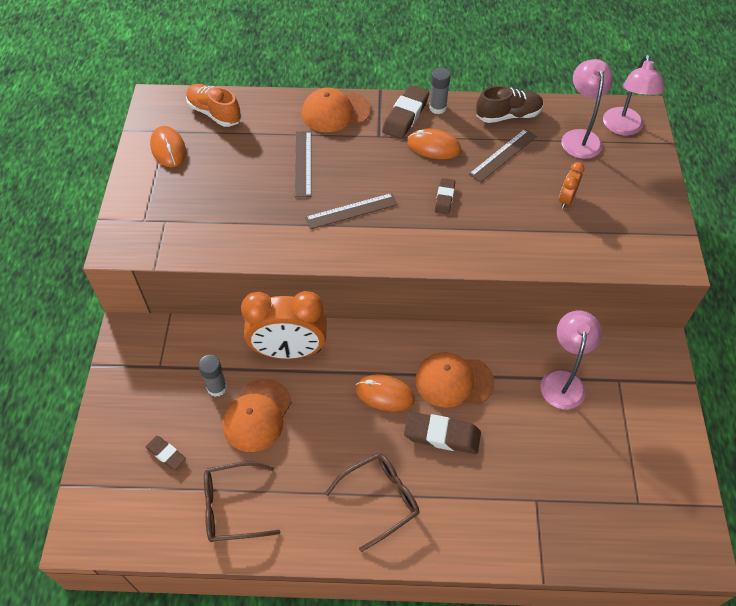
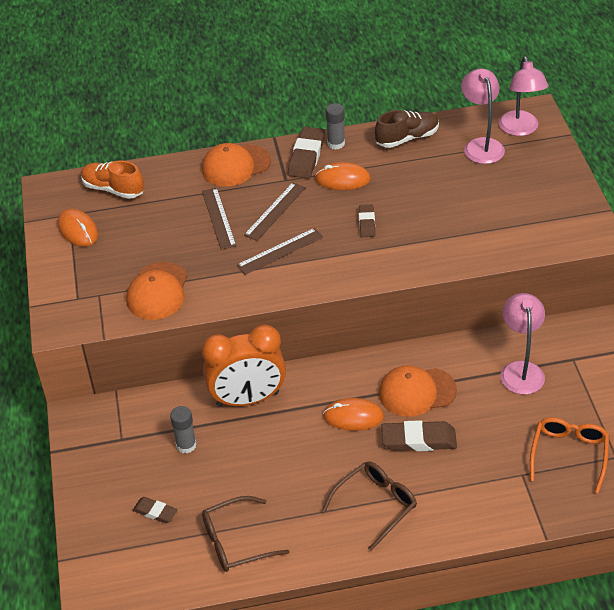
camera: 10 degrees left, 10 degrees down
(257, 415) = (234, 460): orange cap -> orange cap (157, 291)
(503, 155) = (412, 174): brown ruler -> brown ruler (275, 211)
(566, 199) = (482, 202): orange clock -> none
(589, 489) = (569, 455): none -> orange glasses

